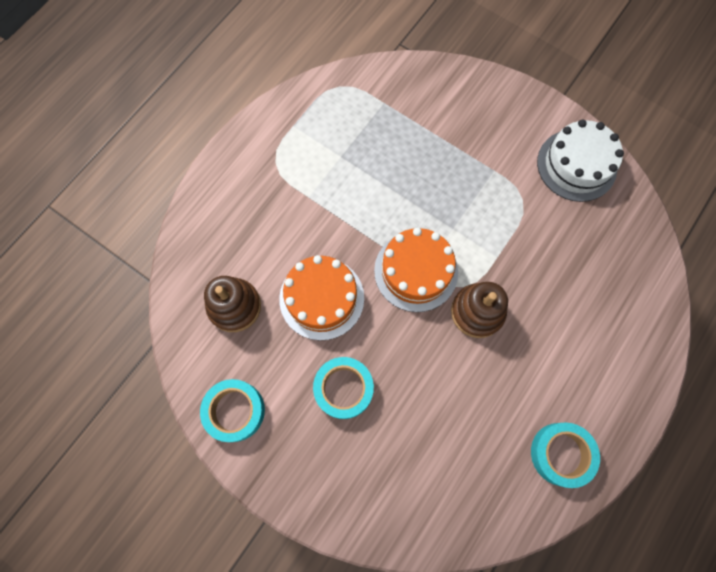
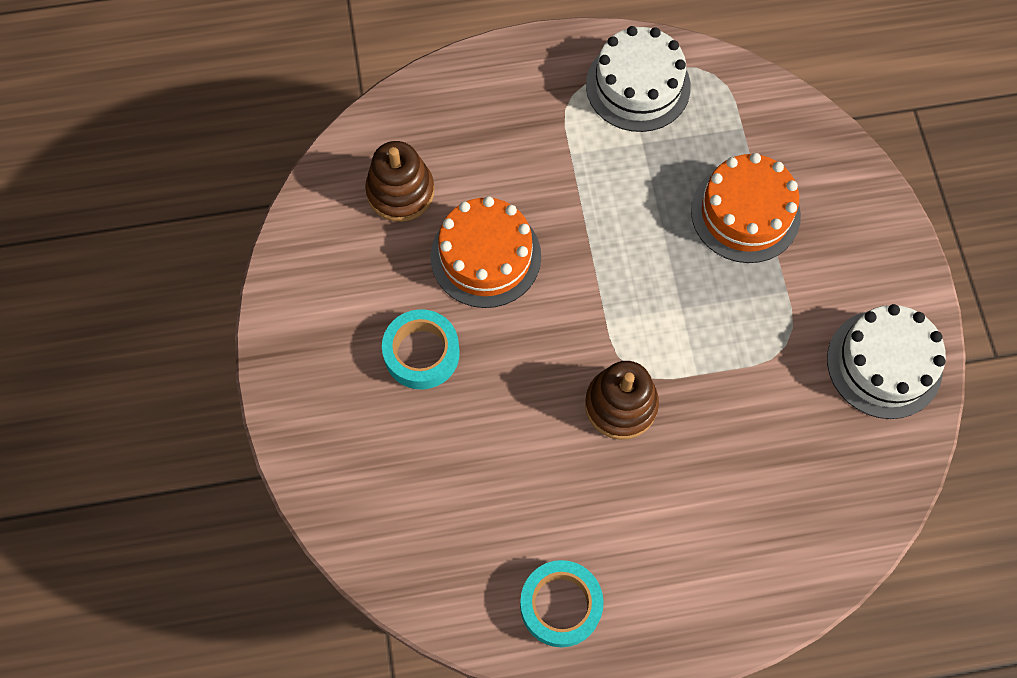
camera: 45 degrees right, 5 degrees down
(235, 411) = (309, 282): turquoise tape -> none
(306, 127) = (638, 86): none -> white cake
(416, 271) = (601, 313): orange cake -> orange cake (745, 213)

